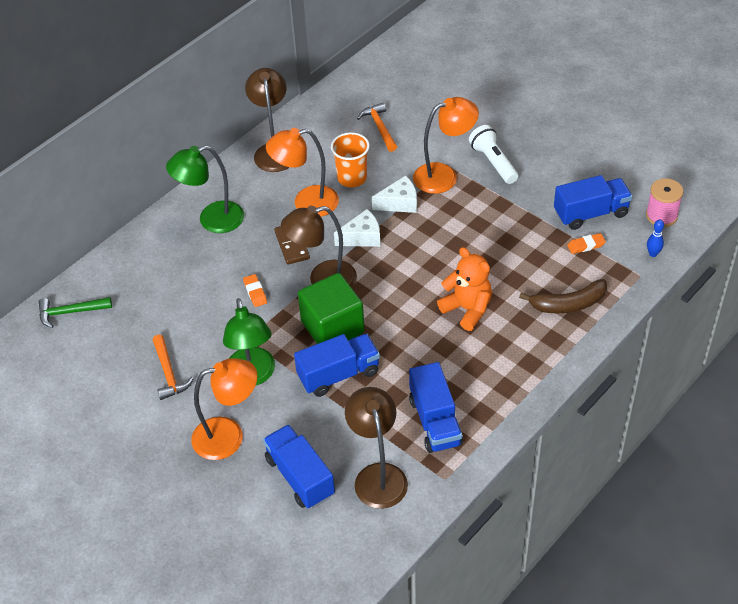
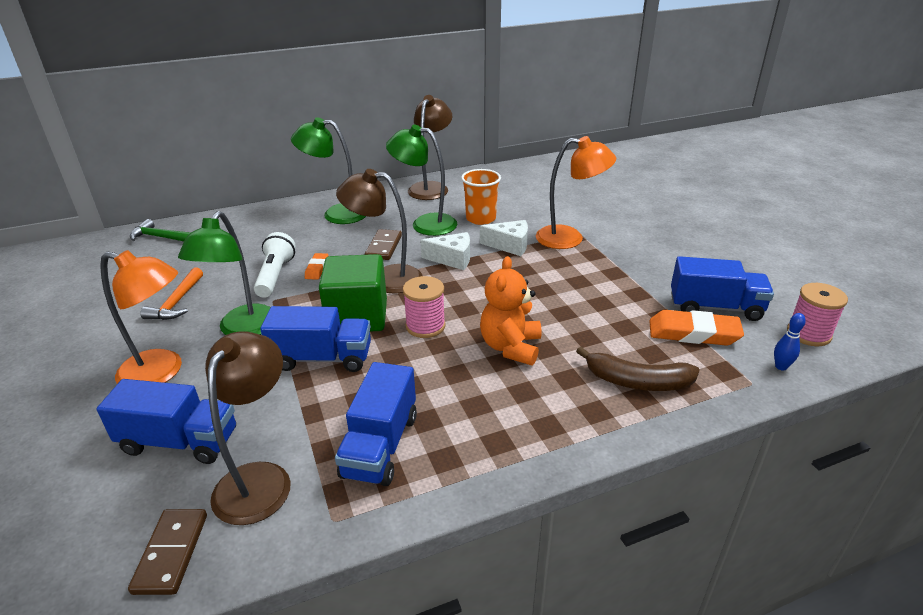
camera: 25 degrees right, 15 degrees down
(300, 477) = (179, 441): blue truck -> blue truck turned 105 degrees clockwise
(306, 203) = (425, 224): orange lamp -> green lamp
(368, 538) = (171, 553): none -> brown domino
(379, 127) = (534, 195): orange hammer -> none
(392, 315) = (425, 326): none -> pink spool
(467, 309) = (510, 347): orange teddy bear -> orange teddy bear turned 150 degrees counterclockwise
(493, 162) = (627, 241): white flashlight -> white flashlight (275, 275)
(586, 245) = (693, 333): orange eraser -> orange eraser, size x1.87

